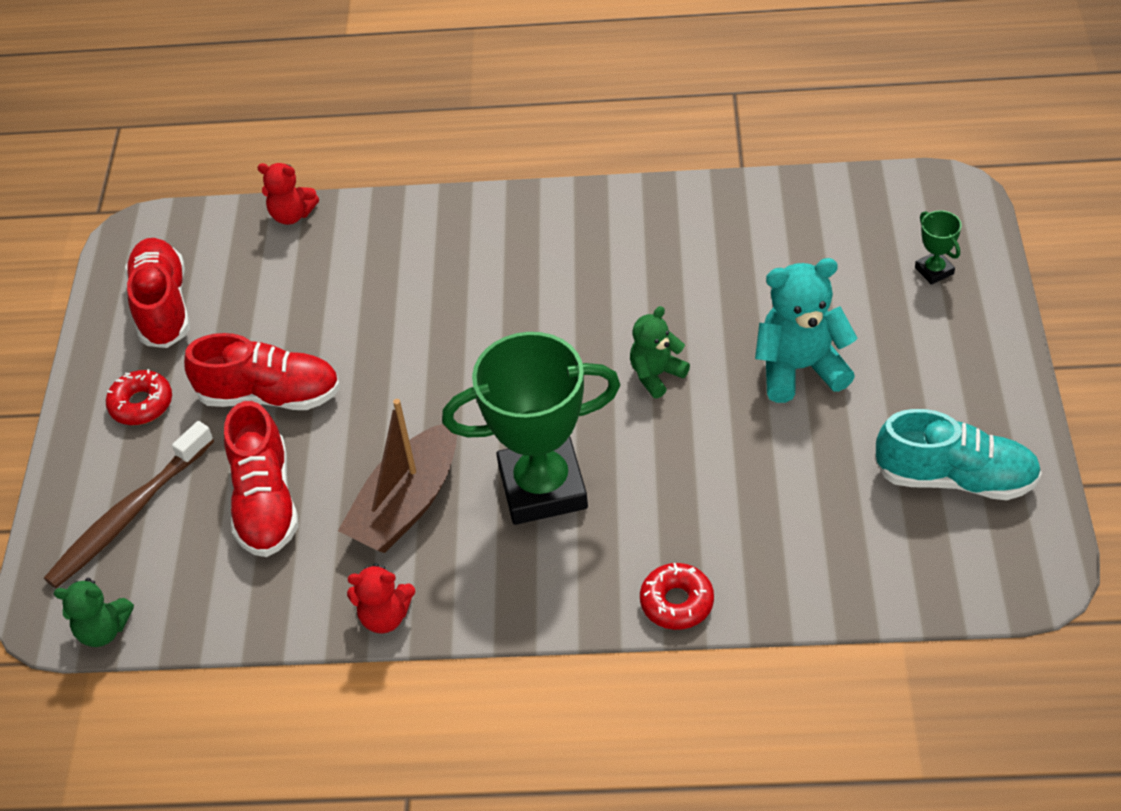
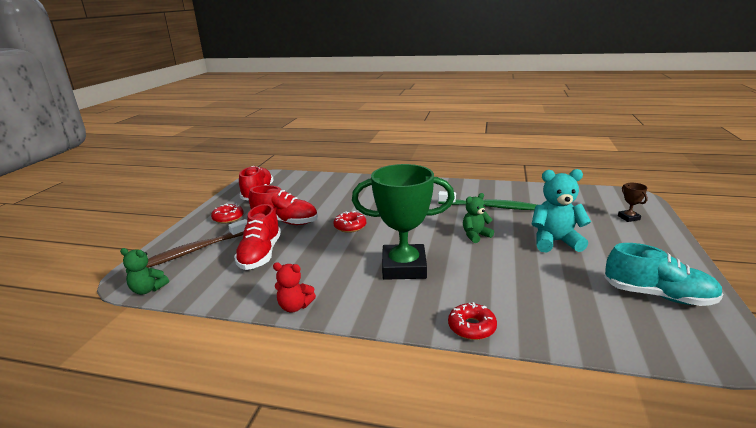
camera: 10 degrees right, 25 degrees down
(292, 215) = (325, 176): red teddy bear -> none
(407, 504) = (330, 264): brown boat -> none
(409, 388) = (350, 226): none -> red donut
(673, 276) = (489, 207): none -> green toothbrush
(934, 271) = (628, 218): green trophy -> brown trophy

